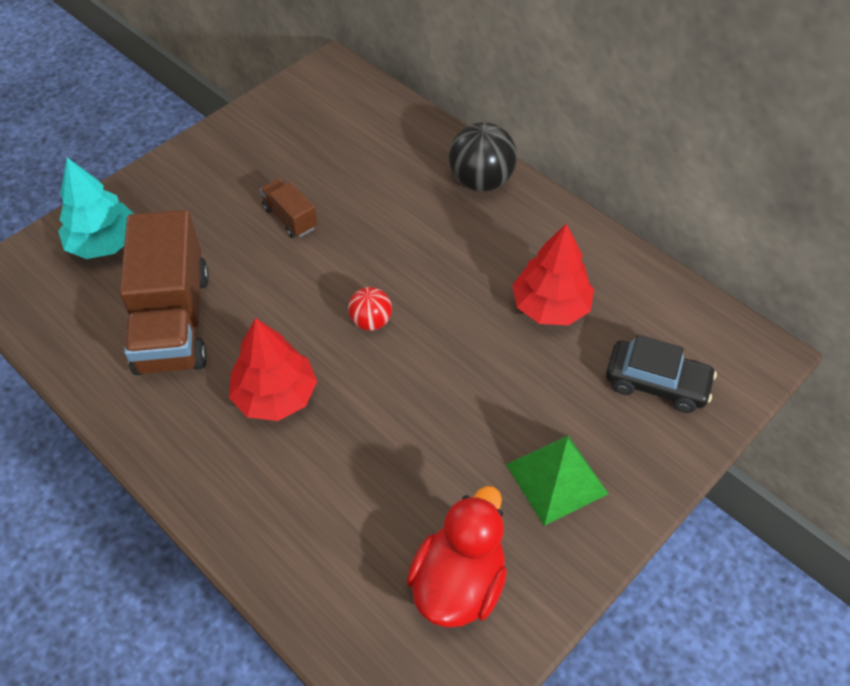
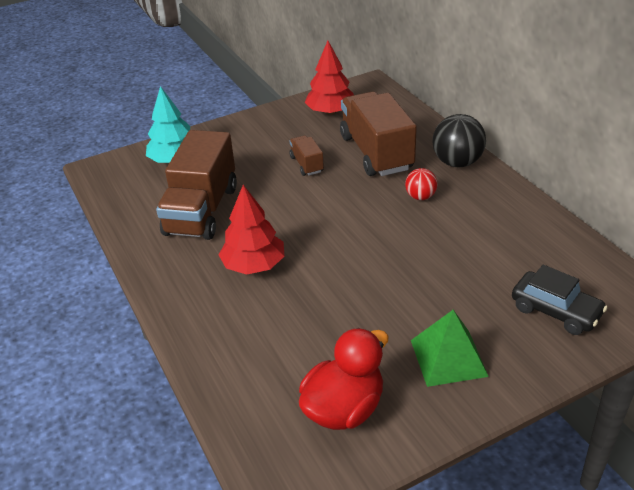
camera: 20 degrees right, 15 degrees down
(371, 321) = (341, 233): red ball -> red ball (420, 197)
(375, 183) = (376, 153): none -> brown truck
(550, 306) = (484, 247): red tree -> red tree (330, 112)

